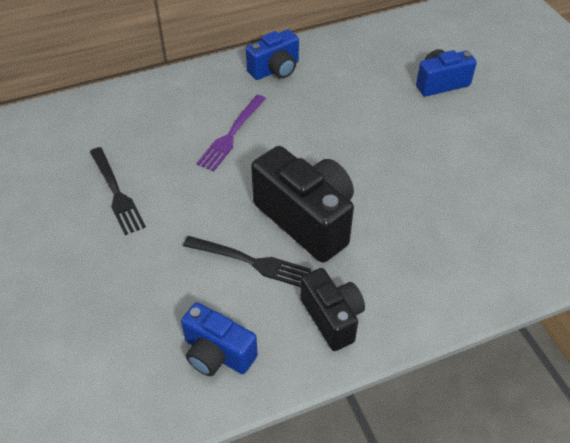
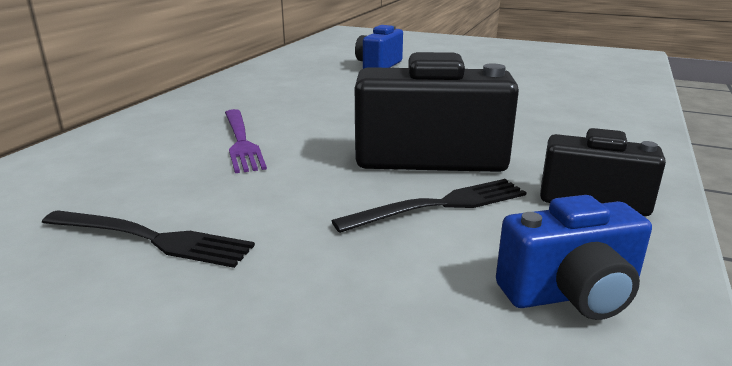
camera: 45 degrees left, 25 degrees down
(275, 69) = (216, 97): blue camera -> none

